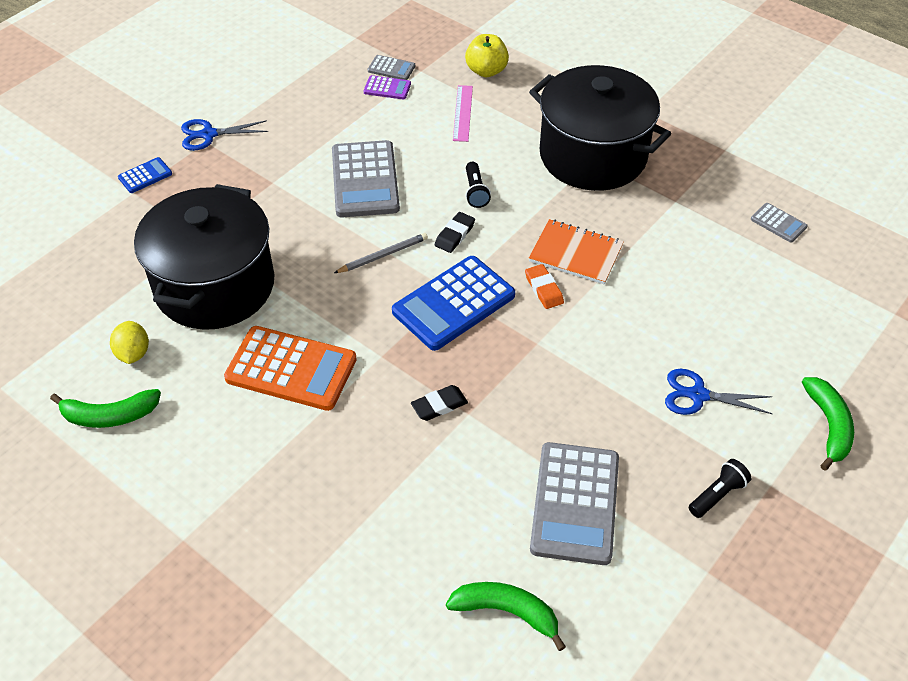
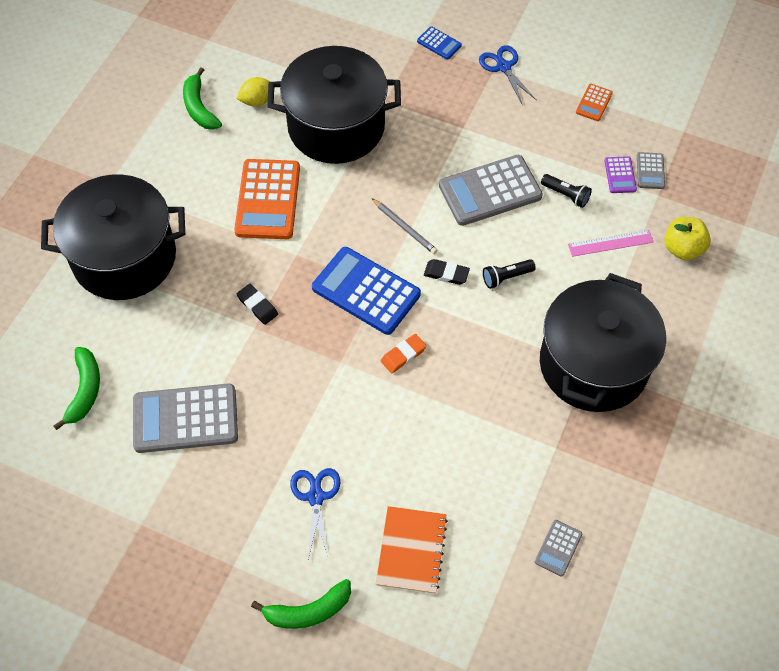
camera: 75 degrees right, 10 degrees up
(291, 84) = (594, 103): none -> orange calculator
(315, 537) = (124, 258): none -> black pot
(576, 253) = (455, 373): orange notebook -> orange notebook (411, 550)
(717, 495) = (215, 524): black flashlight -> black flashlight (566, 195)

